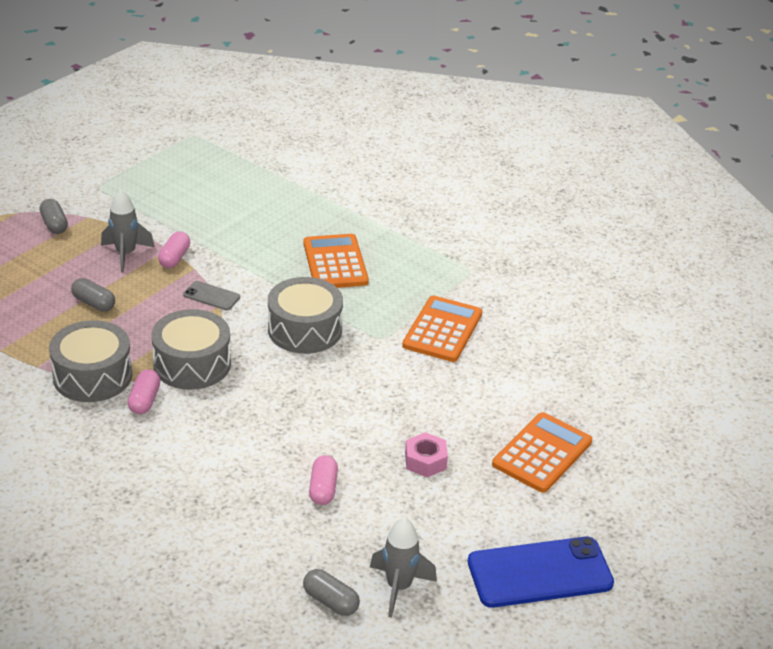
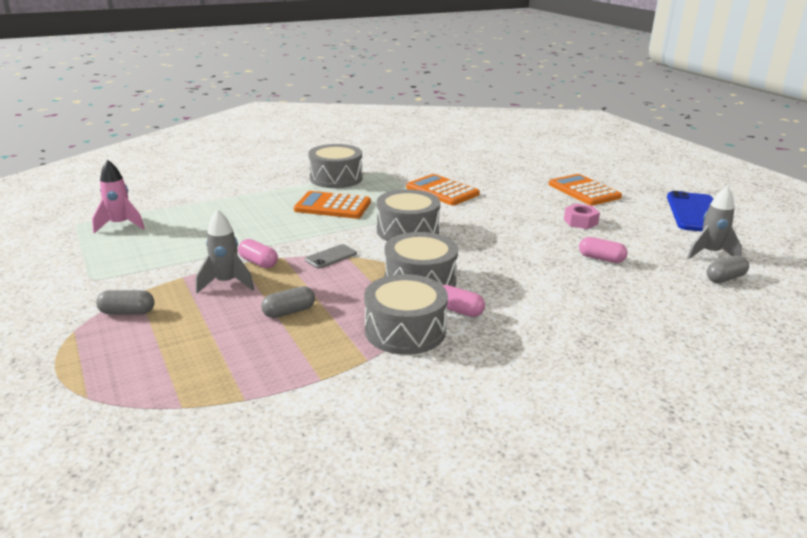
camera: 65 degrees left, 10 degrees down
(203, 158) = (120, 225): none -> pink rocket
(419, 242) = (336, 178): none -> grey drum

